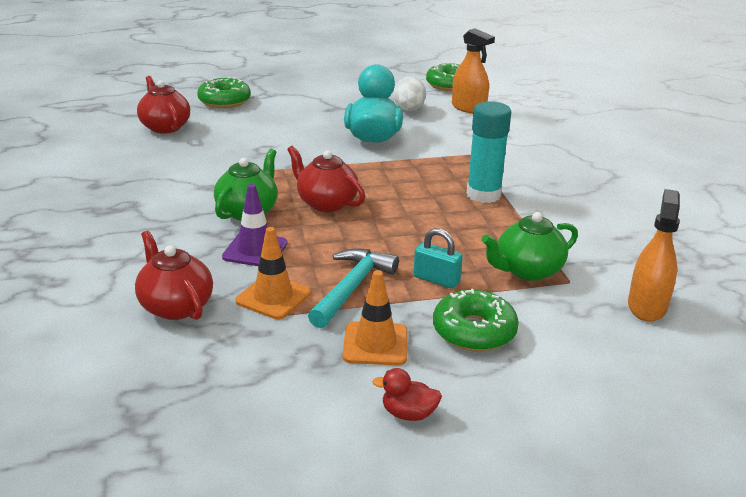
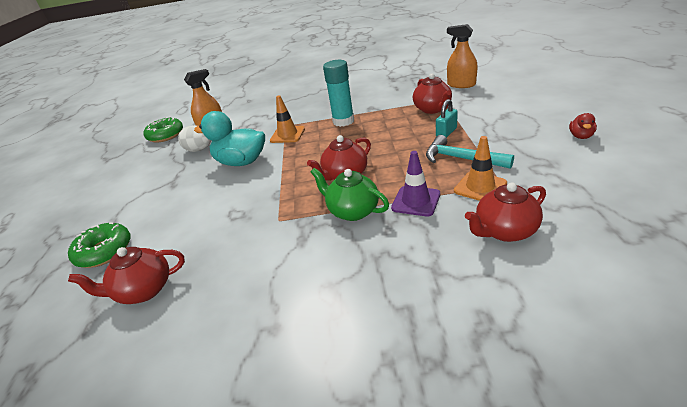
camera: 75 degrees left, 5 degrees up
(375, 344) = (521, 148): orange traffic cone -> orange traffic cone (287, 135)
(474, 331) = (497, 121): green donut -> none
(527, 270) = (432, 109): green teapot -> red teapot

